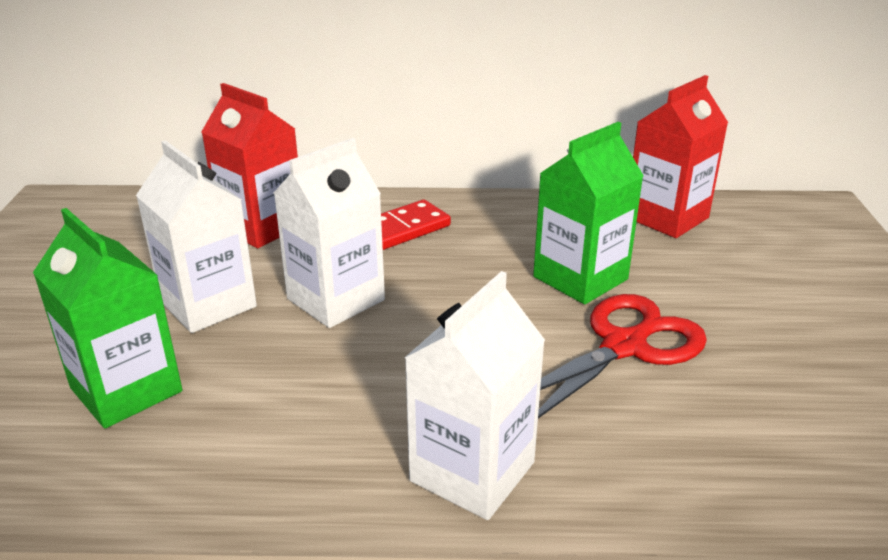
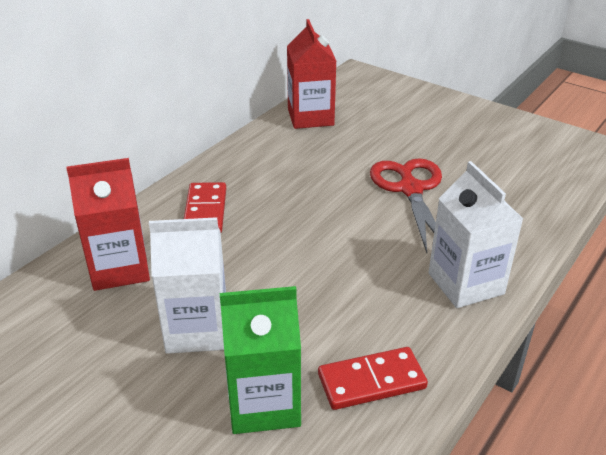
camera: 55 degrees left, 5 degrees up
(210, 455) = (371, 381): none -> red domino
(336, 299) = (257, 269): white carton -> none
(580, 278) = (336, 172): green carton -> none

